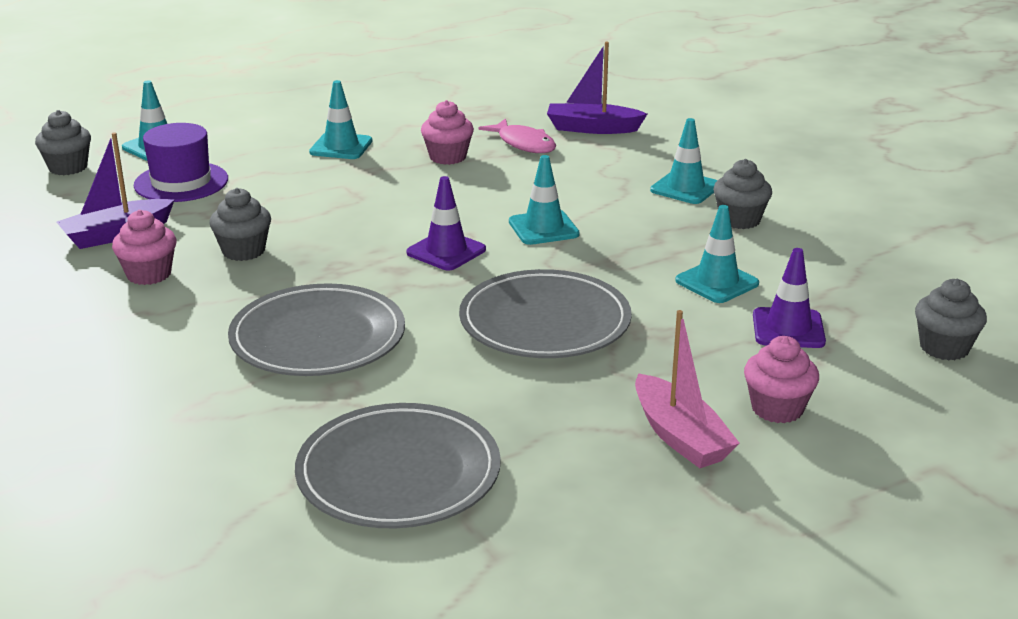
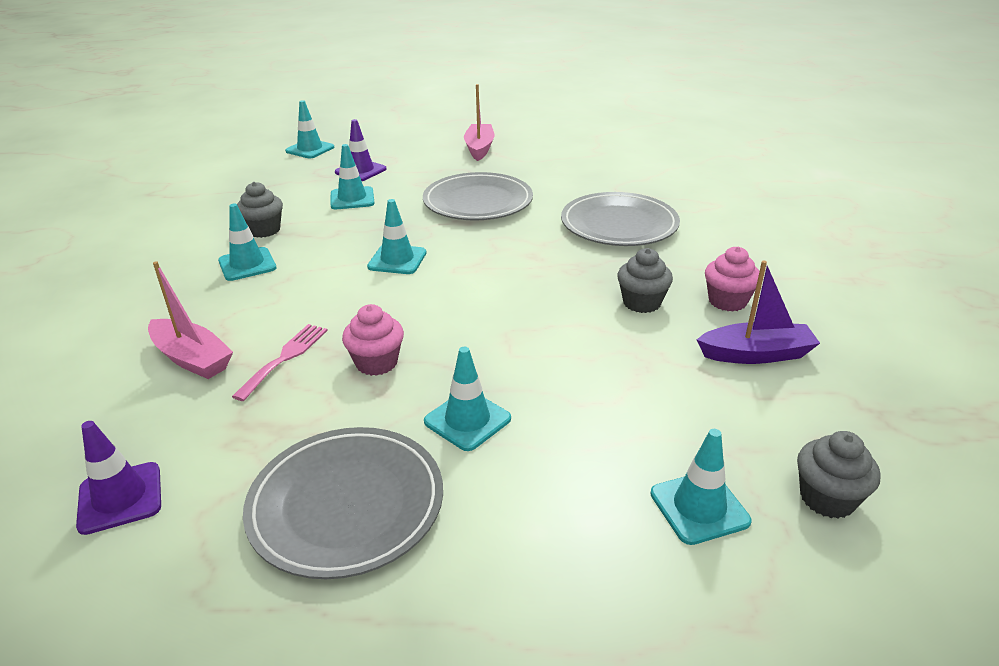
camera: 150 degrees left, 5 degrees up
(181, 182) = (678, 415): purple hat -> none
(398, 473) = (615, 162): grey plate -> grey plate (346, 505)
(446, 251) = (486, 260): purple traffic cone -> purple traffic cone (120, 498)
(523, 144) = (285, 358): pink fish -> pink fork
(592, 128) = (192, 358): purple boat -> pink boat
(777, 409) = (424, 147): pink cupcake -> none
(944, 348) = (310, 149): grey cupcake -> turquoise traffic cone

